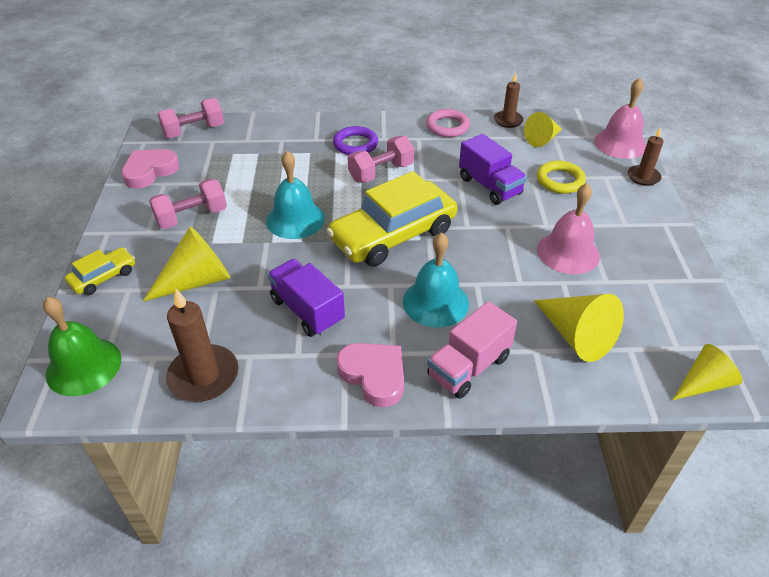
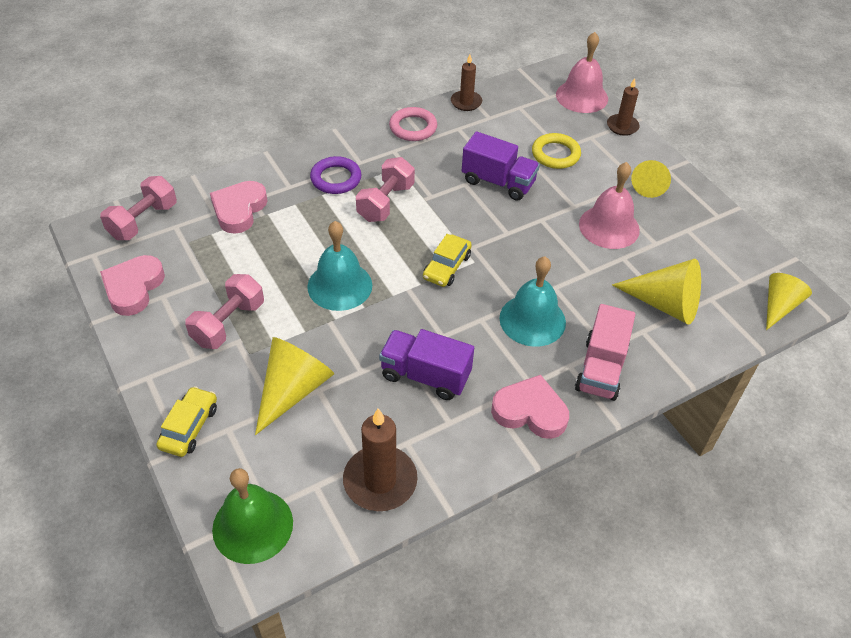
camera: 30 degrees left, 5 degrees up
(265, 144) = (239, 210): none -> pink heart
(393, 235) = (446, 267): yellow car -> yellow car, size x0.48
(542, 139) = (511, 113): yellow cone -> yellow cone (649, 185)

